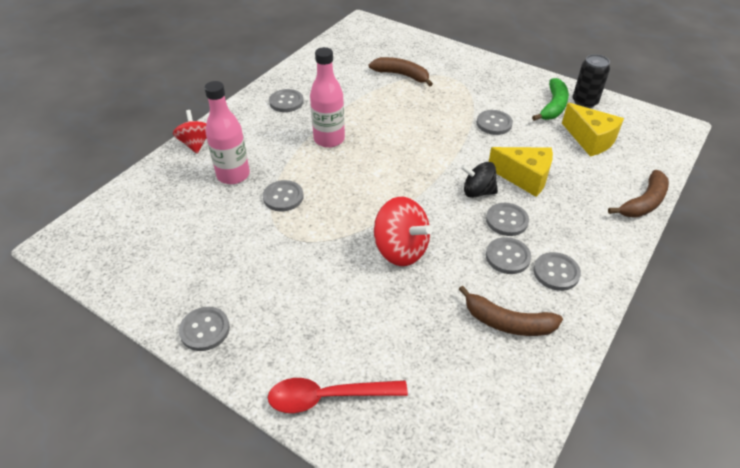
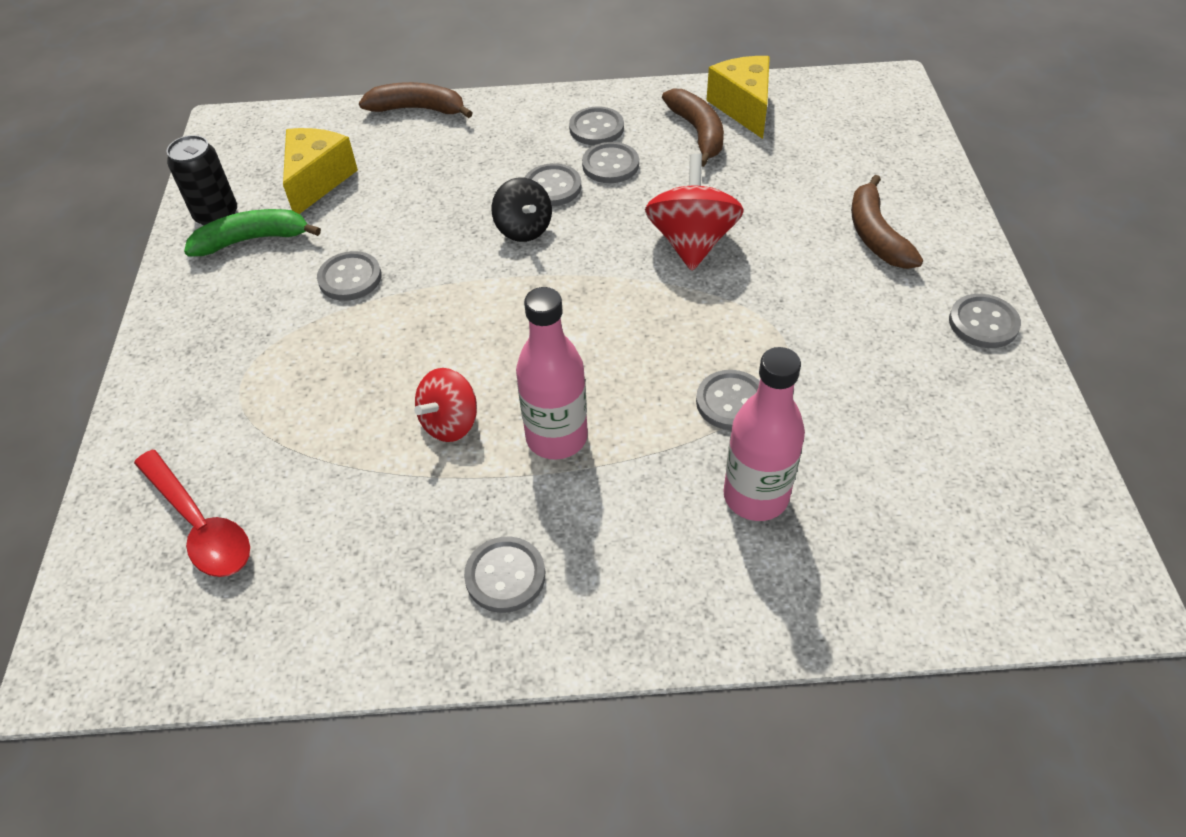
camera: 125 degrees left, 5 degrees up
(195, 144) = (747, 619): red spinning top -> red spinning top (450, 423)
(328, 397) = (916, 195): red spoon -> red spoon (200, 525)
(402, 75) = (278, 457): brown banana -> brown banana (876, 235)
(524, 178) = (456, 203): yellow cheese -> yellow cheese (743, 107)

